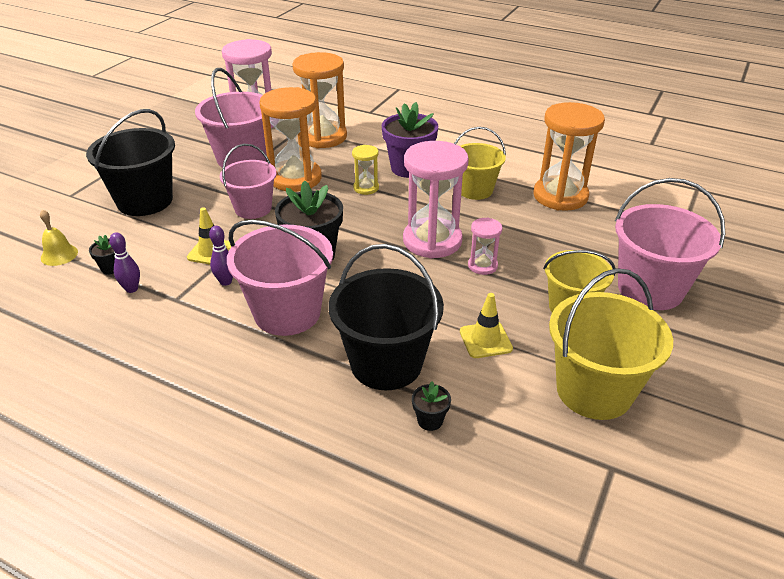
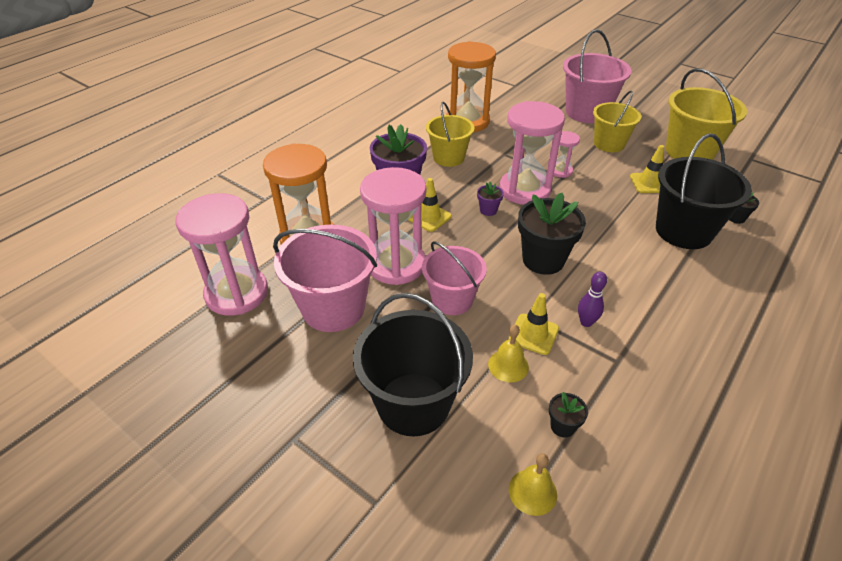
camera: 80 degrees left, 5 degrees up
(132, 289) = (602, 402): purple bowling pin -> none
(177, 240) = (508, 365): none -> yellow bell
(287, 313) = (630, 281): pink bucket -> none
(295, 178) = (396, 264): orange hourglass -> pink hourglass
(366, 188) = (429, 217): yellow hourglass -> yellow traffic cone
(387, 219) = (488, 210): none -> purple flower pot

